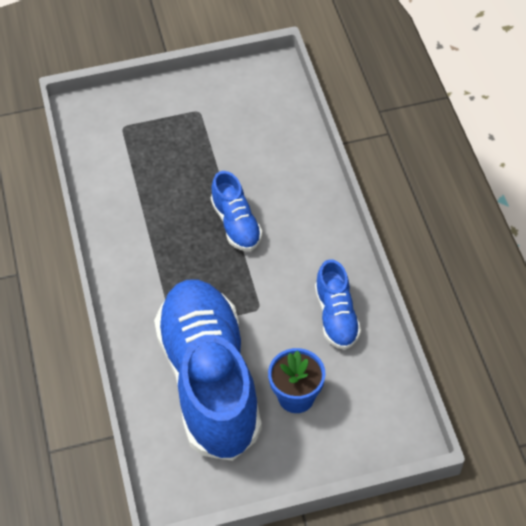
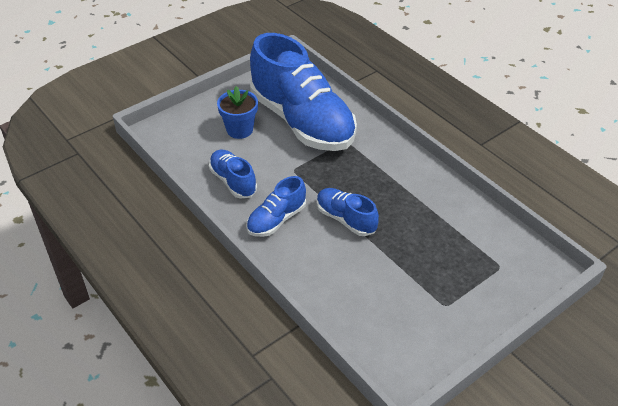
camera: 155 degrees right, 10 degrees down
(309, 249) = (276, 220): none -> blue shoe

